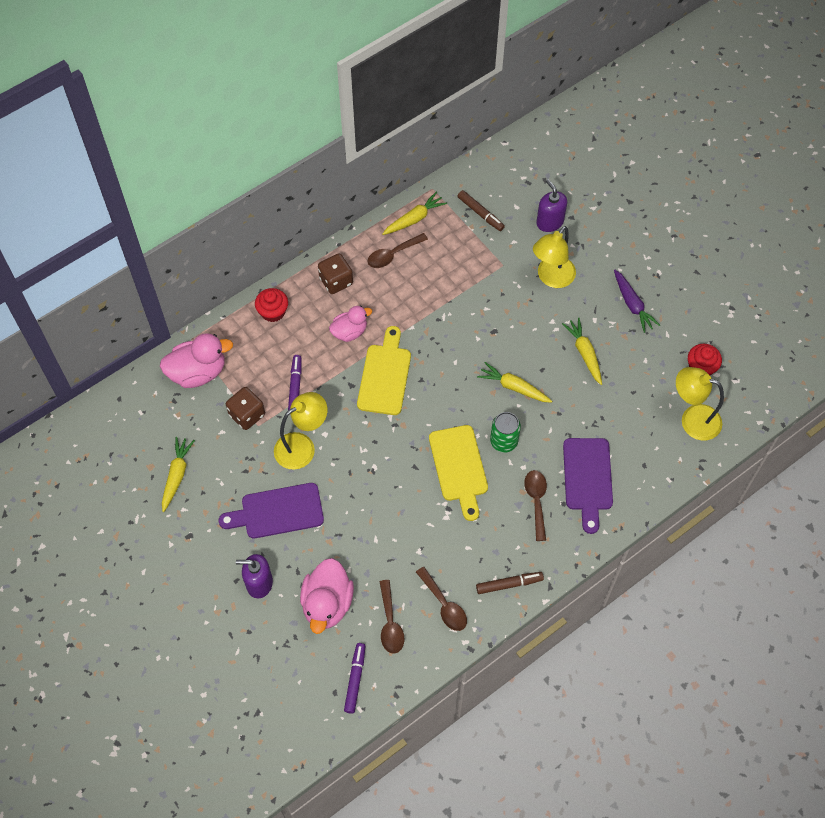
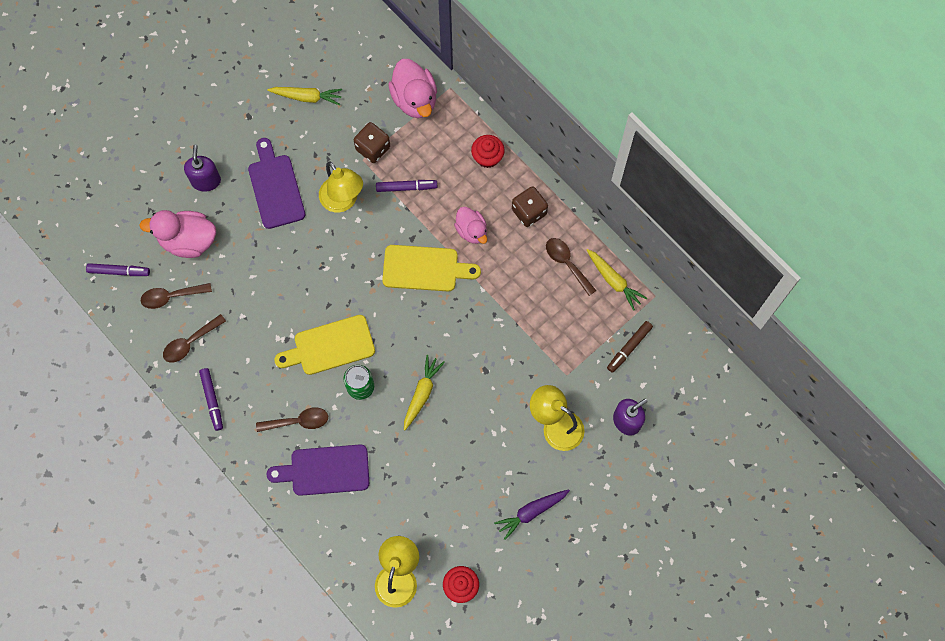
camera: 85 degrees right, 10 degrees up
(509, 584) = (212, 400): brown marker -> purple marker
(584, 353) = (467, 463): yellow carrot -> none

